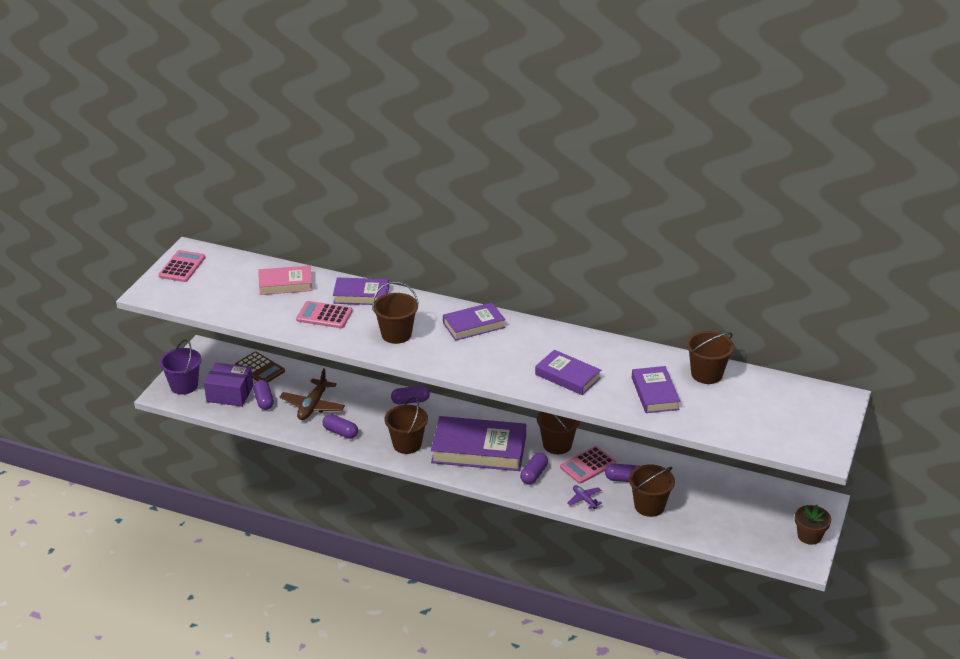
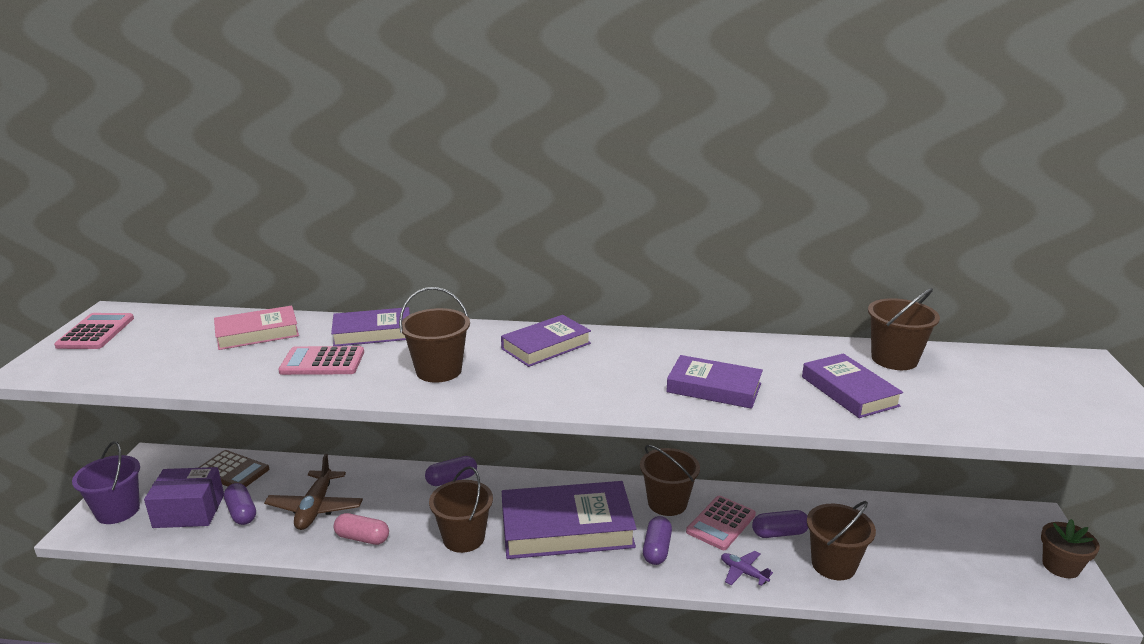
camera: 15 degrees left, 10 degrees down
(340, 432) = (362, 538): purple capsule -> pink capsule

